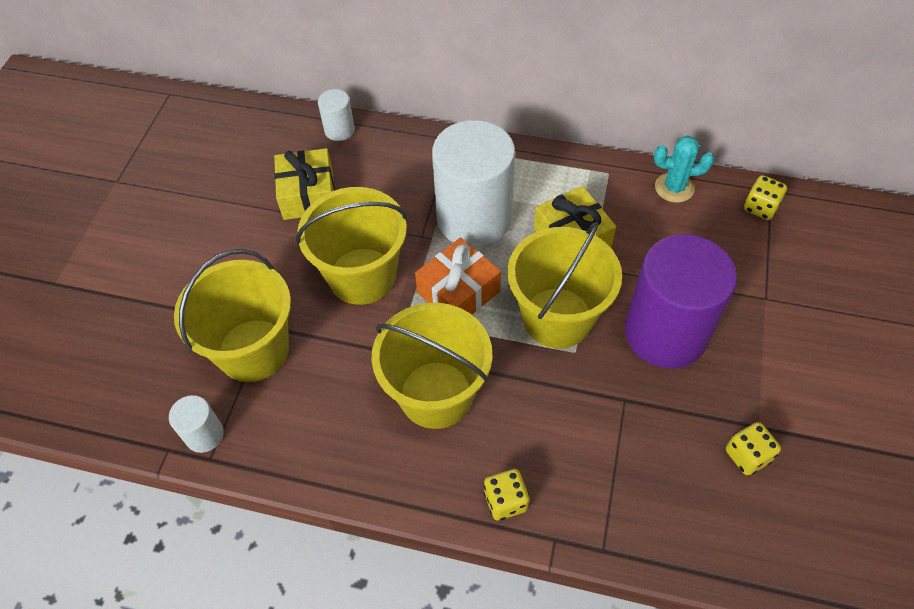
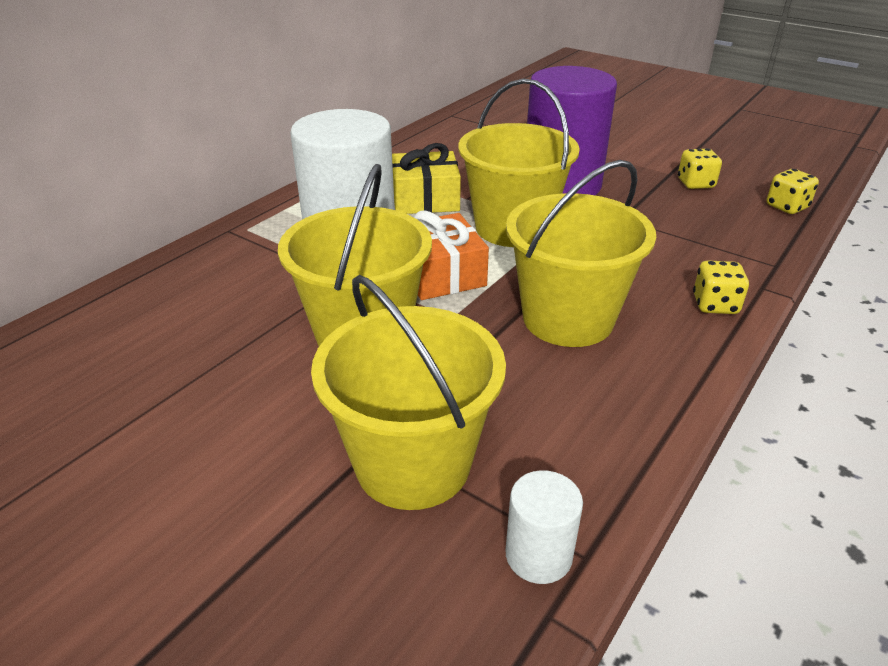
camera: 70 degrees left, 20 degrees down
(308, 195) = (186, 352): yellow gift -> none
(339, 130) = (107, 303): white cylinder -> none
(674, 188) = (412, 145): turquoise cactus -> none
(760, 207) = (464, 122): yellow dice -> yellow dice (787, 207)

